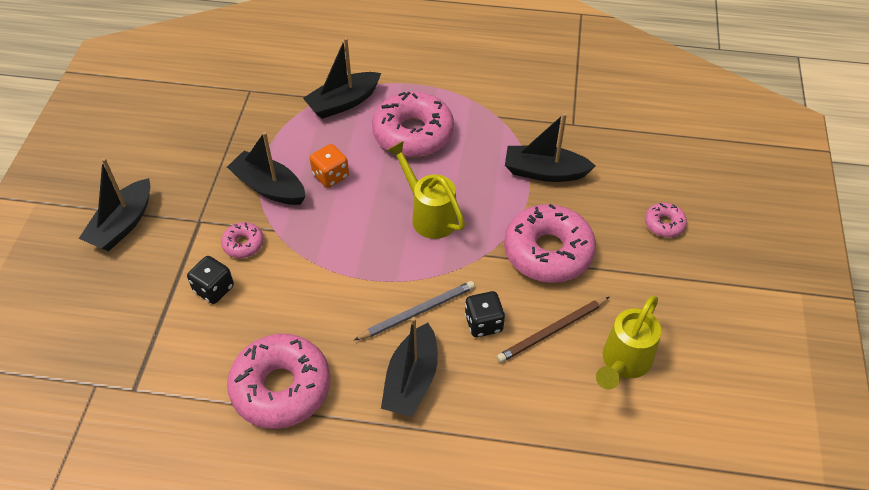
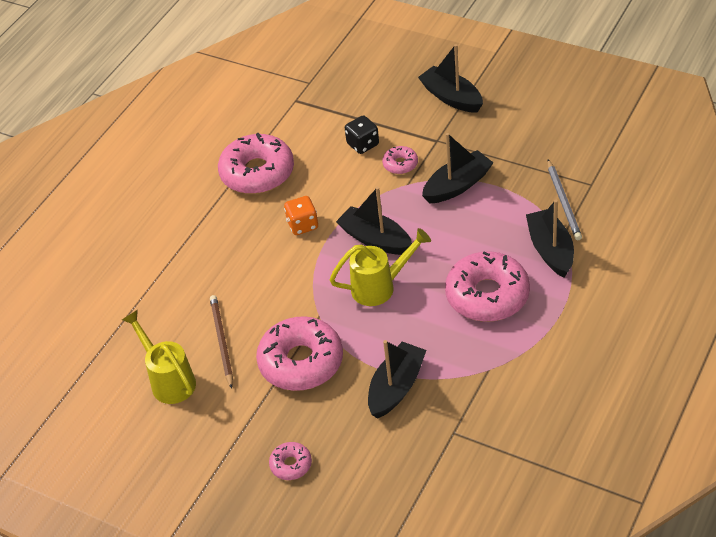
camera: 115 degrees right, 5 degrees down
(330, 176) = (455, 227): orange dice -> orange dice (302, 225)
(411, 380) = (225, 244): black boat -> black boat (375, 239)
(417, 312) = (283, 259): grey pencil -> grey pencil (563, 202)
(483, 323) = (252, 298): black dice -> none

